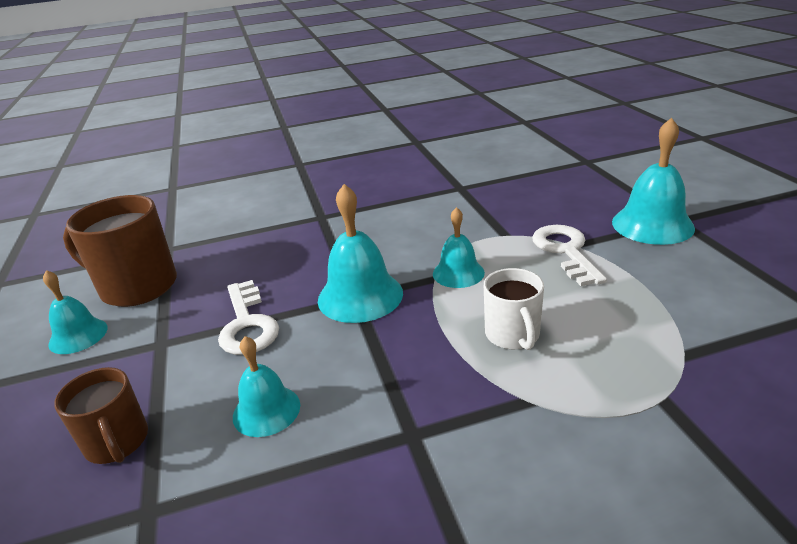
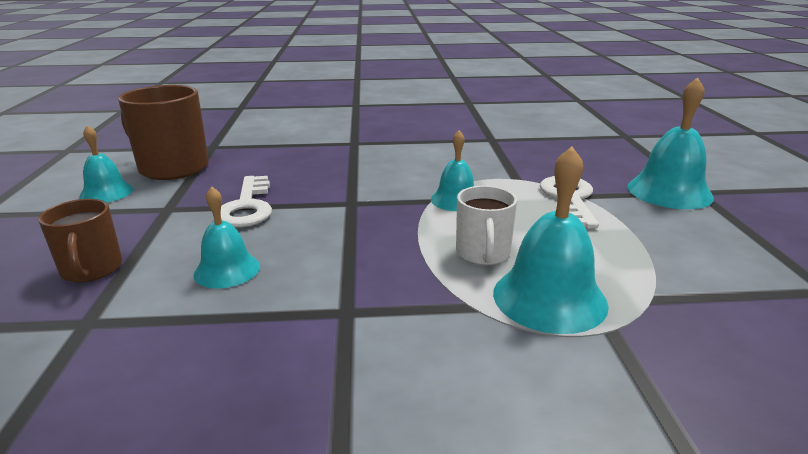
camera: 10 degrees right, 5 degrees down
(360, 296) = (356, 202): turquoise bell -> turquoise bell (549, 298)

